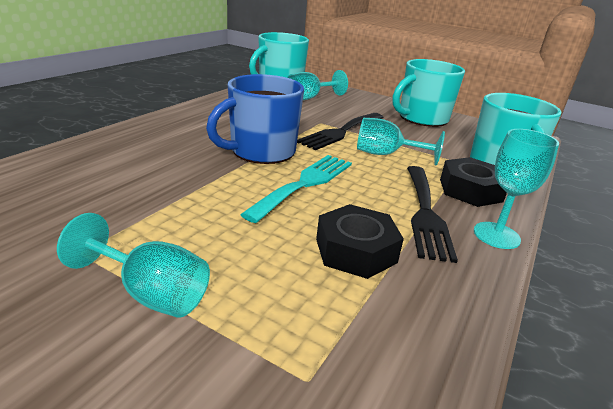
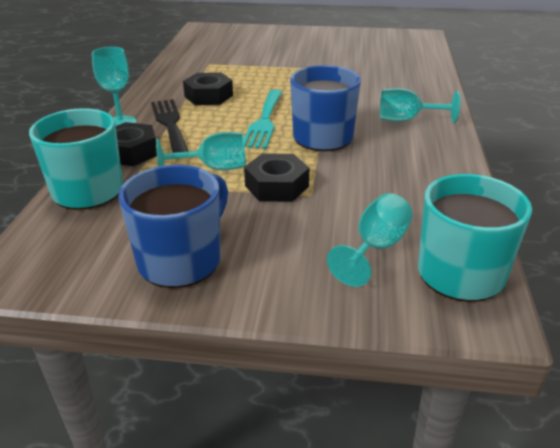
camera: 160 degrees right, 5 degrees up
(151, 293) = (284, 66): turquoise goblet -> turquoise goblet (406, 120)
(341, 132) = (277, 186): black fork -> black nut
(422, 118) = (182, 260): turquoise mug -> blue mug

